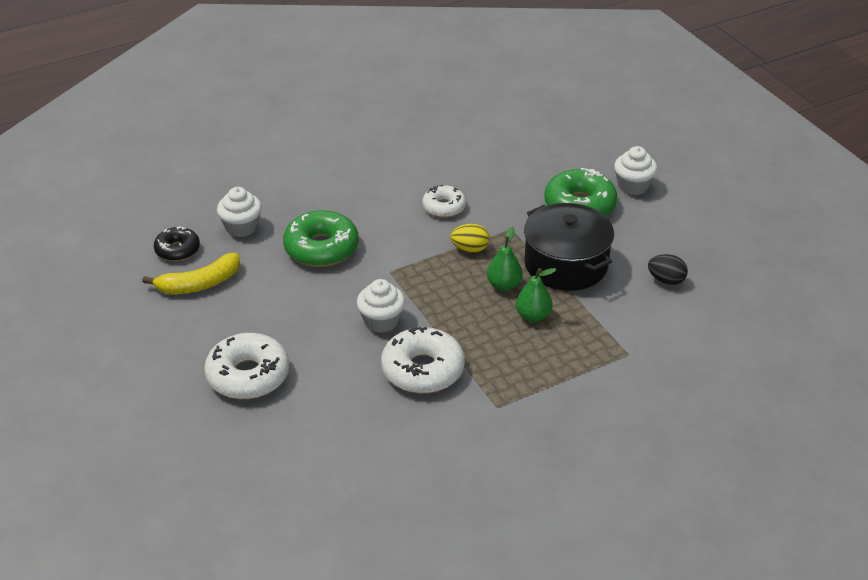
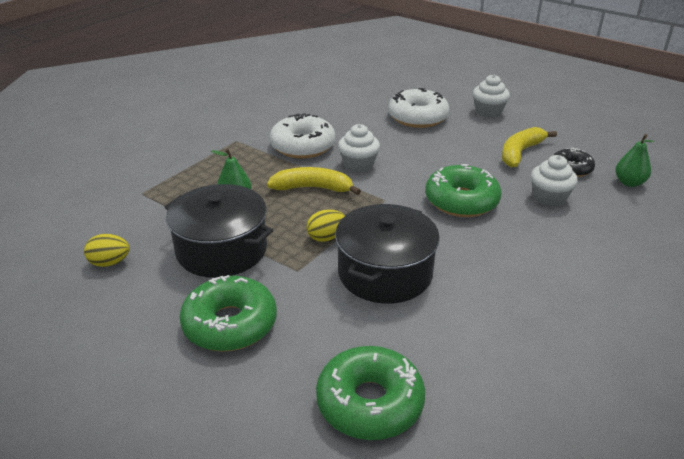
camera: 155 degrees right, 5 degrees down
(444, 207) = (385, 273): white donut -> black pot
(449, 305) = (313, 188): none -> yellow banana
(504, 285) = (274, 215): green pear -> green pear (629, 183)
(511, 141) = (370, 403): none -> green donut
(633, 186) = (164, 378): white cupcake -> white cupcake (488, 112)
(666, 280) = (110, 263): black egg -> yellow egg

